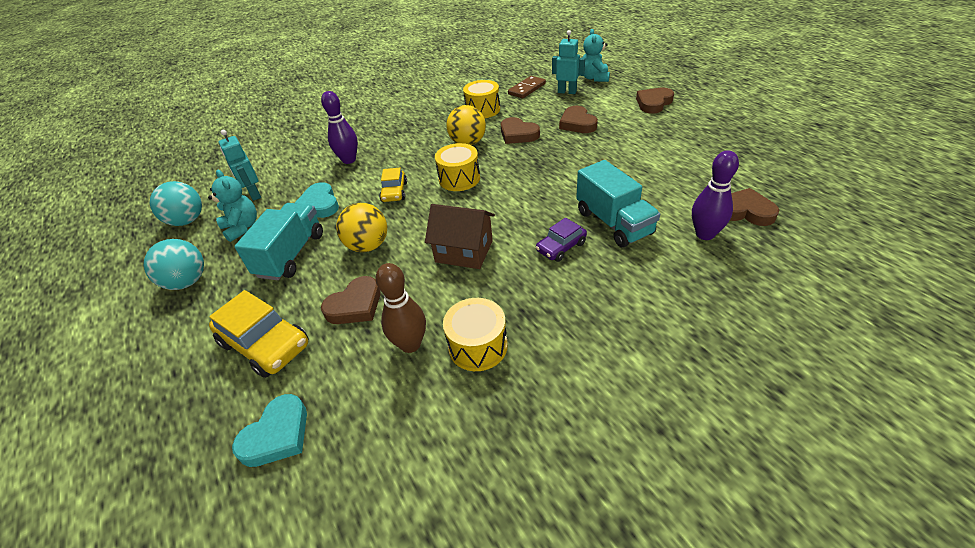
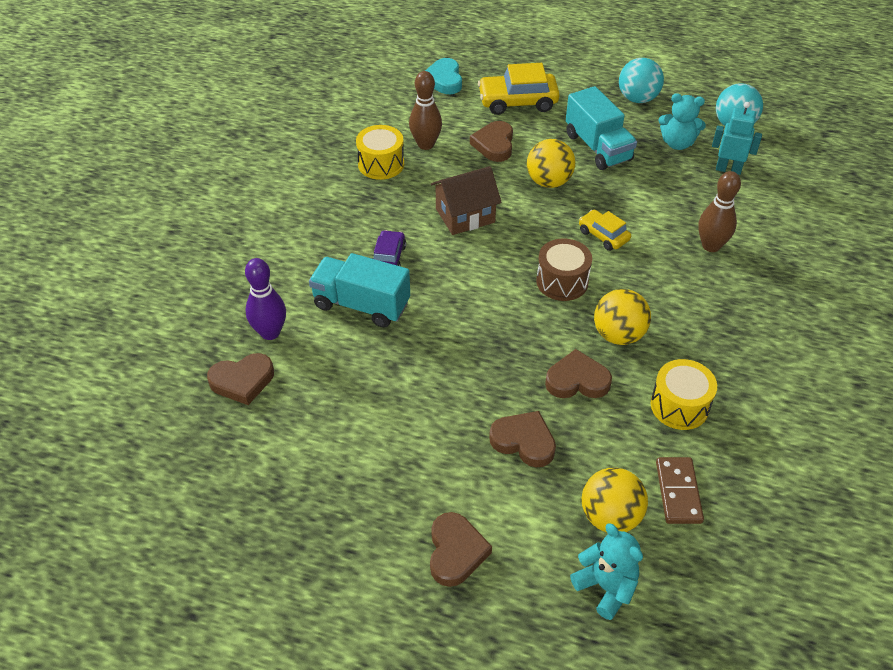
camera: 135 degrees right, 5 degrees up
(320, 204) = (651, 191): turquoise heart -> none
(349, 160) = (711, 246): purple bowling pin -> brown bowling pin
(459, 179) = (562, 281): yellow drum -> brown drum
(567, 92) = (610, 516): turquoise robot -> yellow ball

